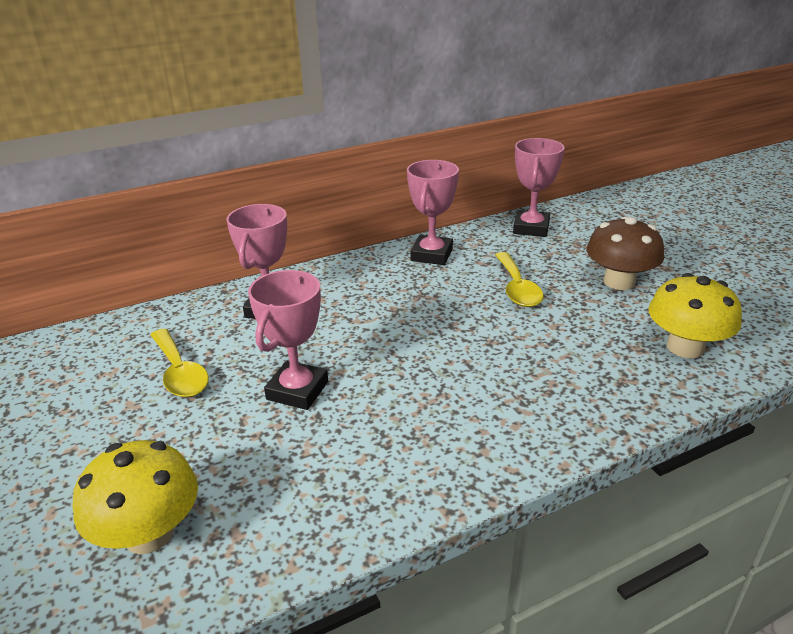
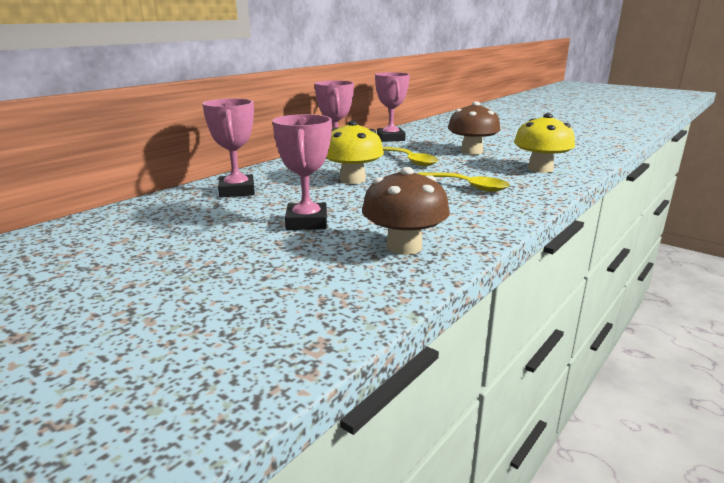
camera: 25 degrees left, 10 degrees down
(149, 533) = (263, 310): yellow mushroom -> yellow mushroom (352, 180)
(180, 372) = (192, 230): yellow spoon -> yellow spoon (468, 187)
(364, 471) = (404, 247): none -> brown mushroom

